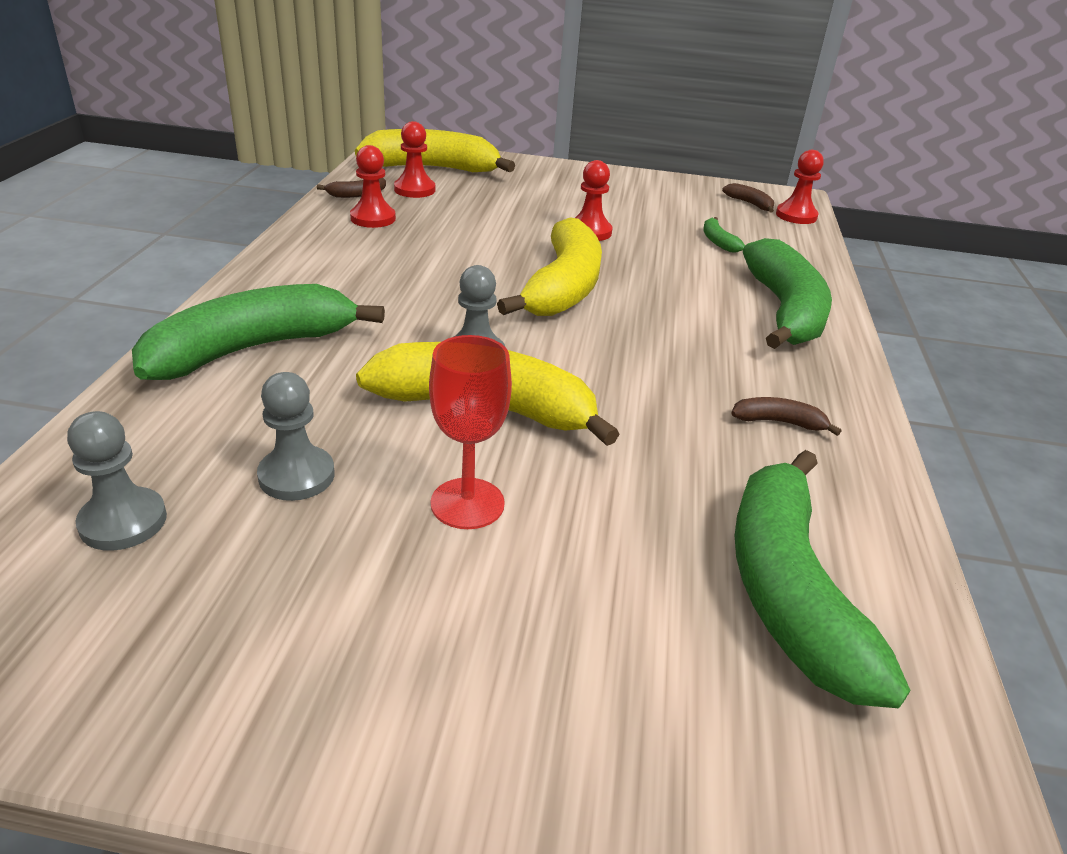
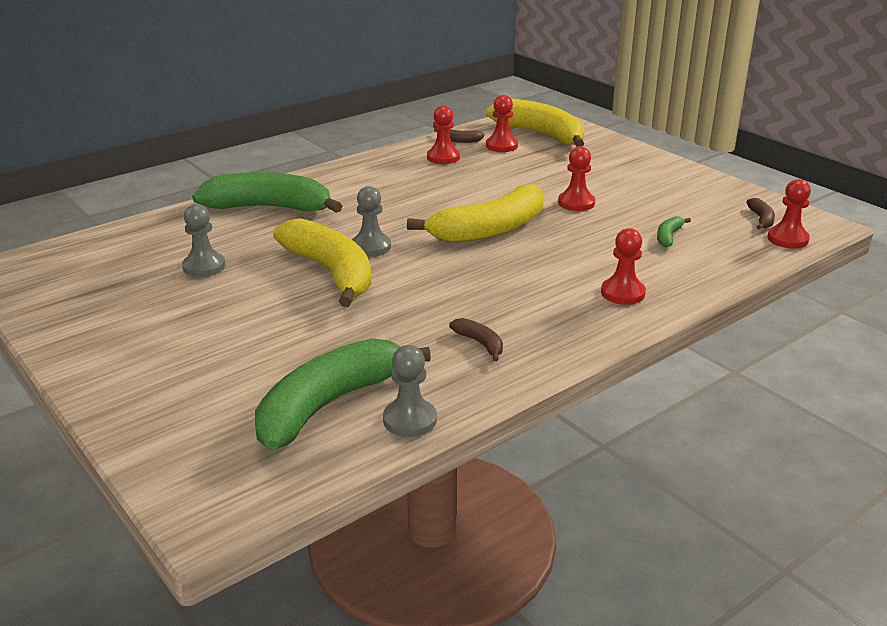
camera: 45 degrees right, 5 degrees down
(123, 521) = (122, 257): grey pawn -> grey pawn (410, 420)
(467, 503) = (252, 306): red goblet -> none
(784, 311) = (622, 293): green banana -> red pawn

